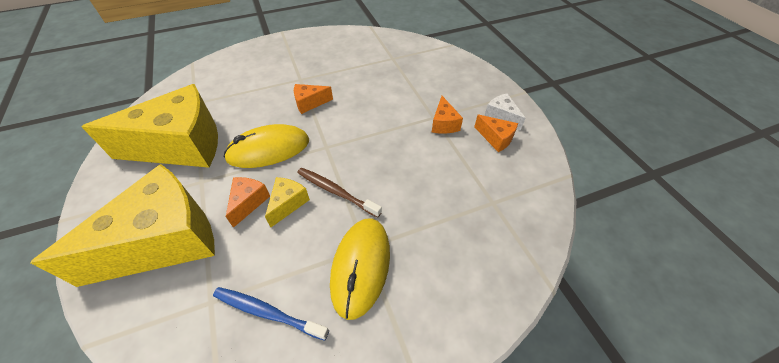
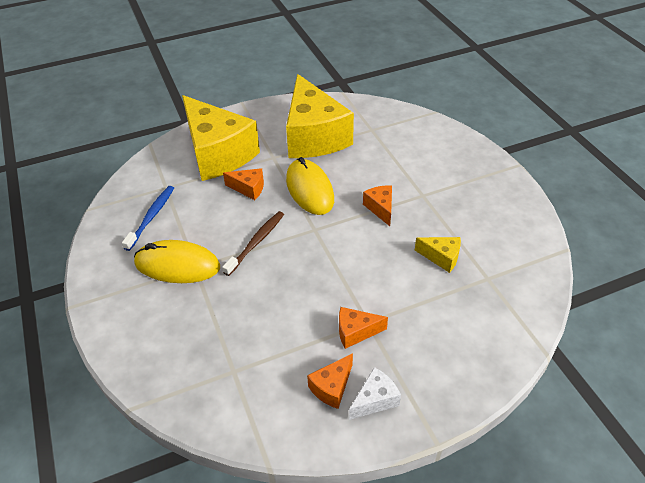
camera: 90 degrees right, 5 degrees down
(288, 203) = (245, 212): yellow cheese -> yellow cheese (441, 257)

